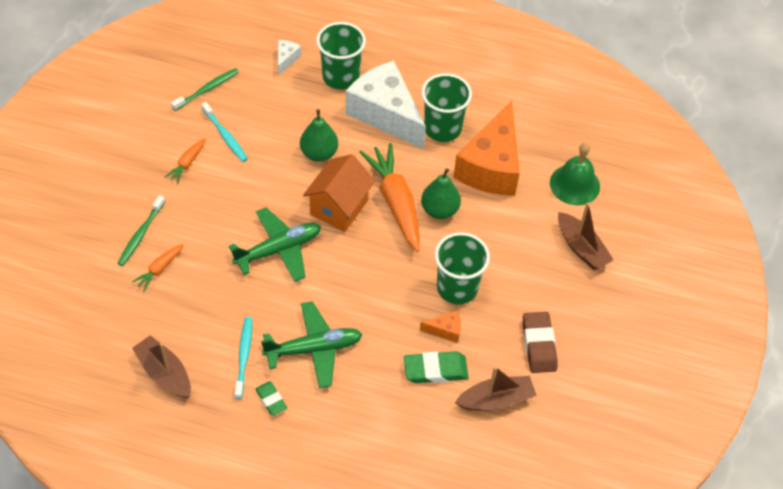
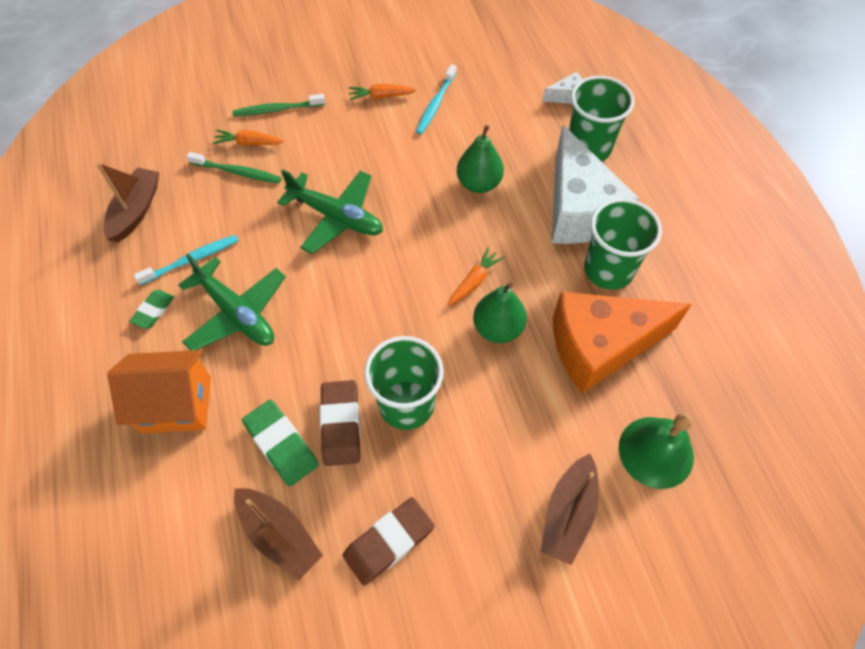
camera: 60 degrees right, 5 degrees up
(207, 89) = (476, 63): green toothbrush -> green toothbrush (237, 172)
(339, 207) = (426, 237): orange house -> orange house (176, 405)
(385, 114) = (578, 209): white cheese -> white cheese turned 150 degrees clockwise
(395, 201) = (474, 281): orange carrot -> orange carrot, size x0.47
(445, 330) = (341, 425): orange cheese -> brown eraser

